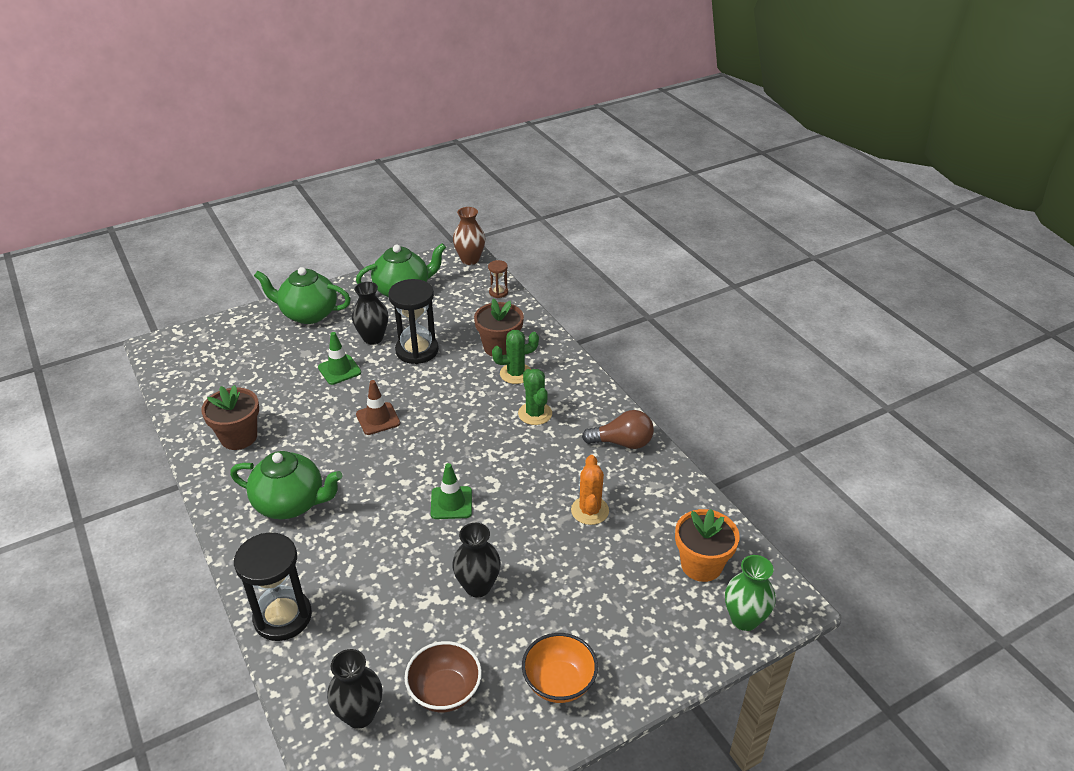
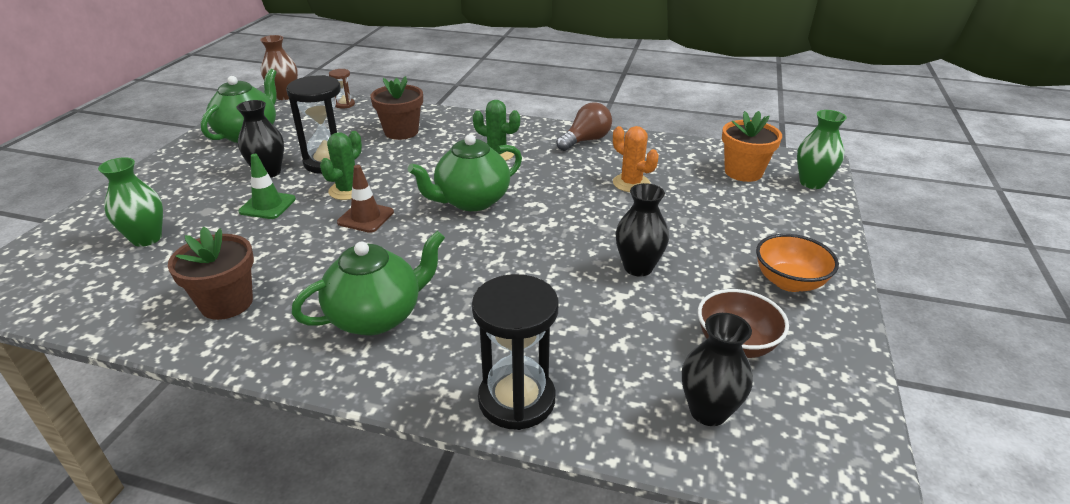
camera: 45 degrees left, 5 degrees down
(256, 357) = (146, 238): none -> green vase
(308, 314) = (163, 185): green teapot -> green teapot (471, 201)
(451, 503) = (526, 233): green traffic cone -> none
(516, 373) = (441, 140): green cactus -> green cactus (348, 190)

